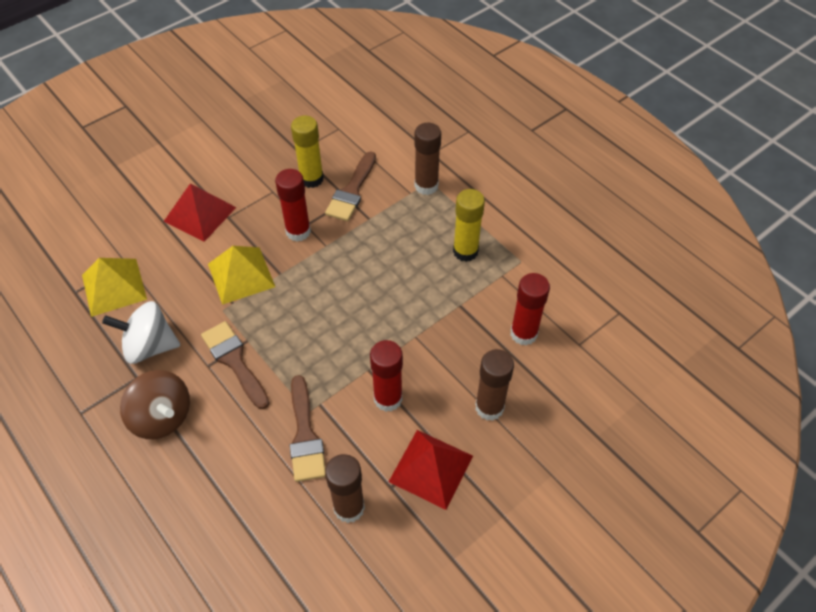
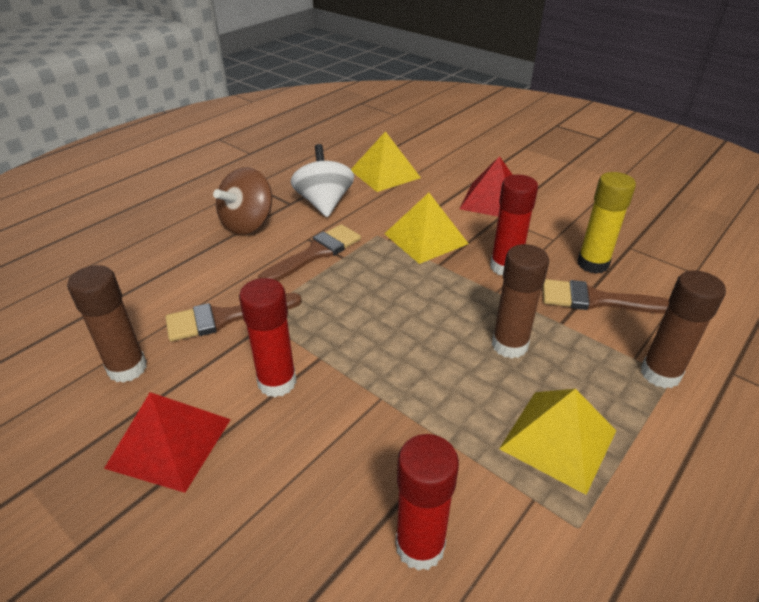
camera: 80 degrees right, 15 degrees down
(465, 251) = (558, 439): yellow glue stick -> yellow pyramid
(489, 407) = (268, 506): brown glue stick -> brown glue stick (509, 345)

